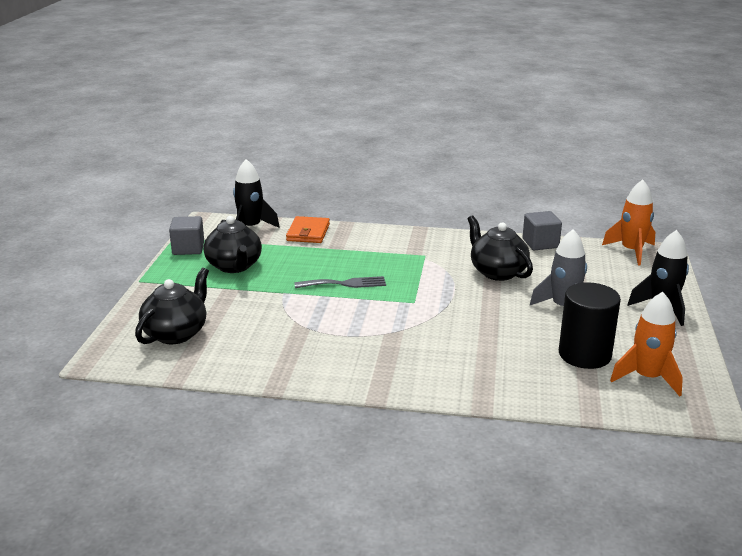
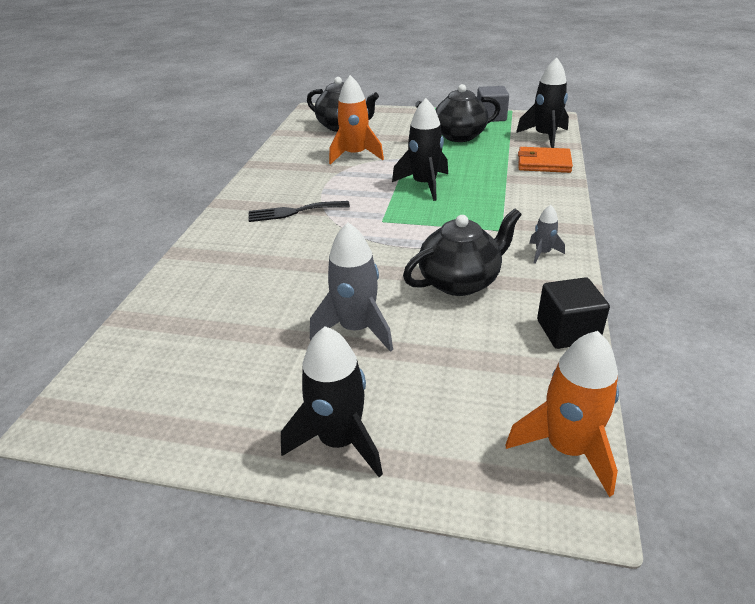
camera: 95 degrees right, 10 degrees up
(345, 284) = (424, 185): grey fork -> black rocket
(398, 348) = (293, 212): none -> black fork
(455, 244) = (542, 253): none -> grey rocket
(540, 243) = (567, 331): grey cube -> black cube
(584, 355) = (237, 331): black cylinder -> none
(647, 378) = (164, 378): orange rocket -> orange rocket (355, 155)

